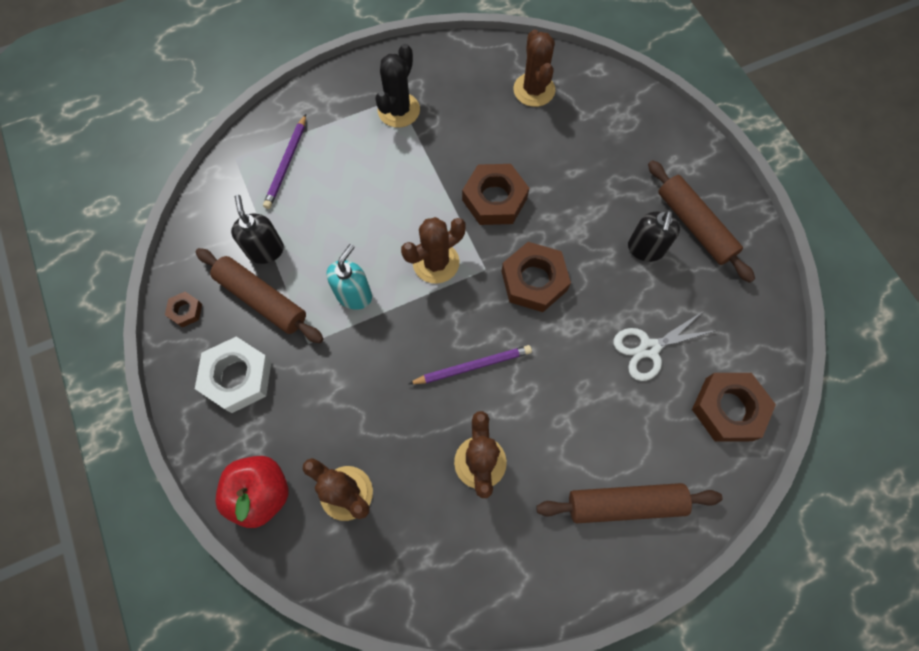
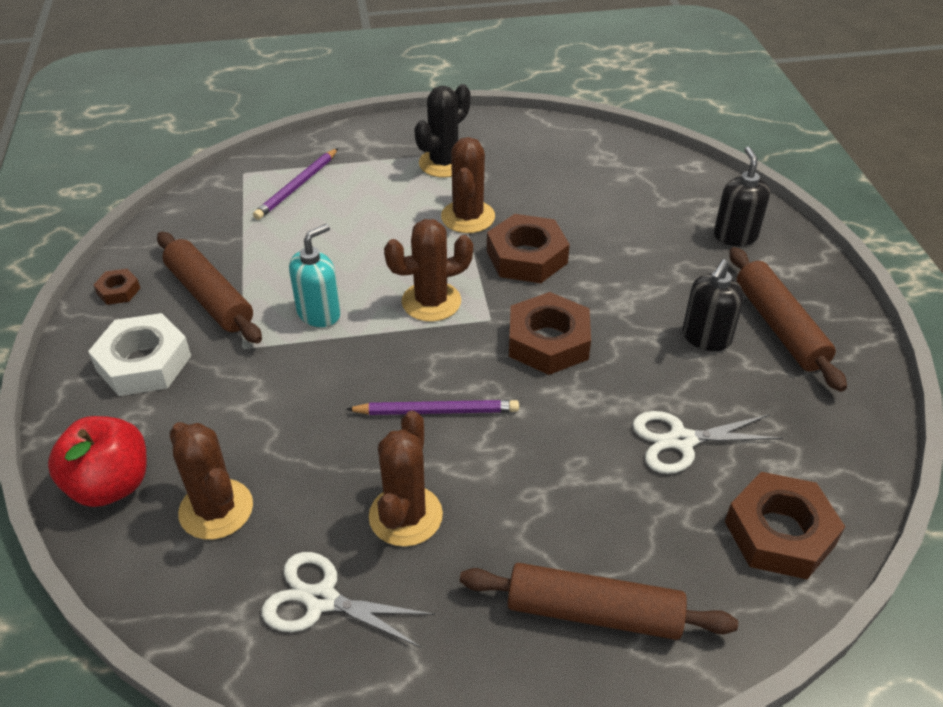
camera: 15 degrees right, 25 degrees down
(265, 250) = (236, 254): black soap dispenser -> black soap dispenser (735, 236)
(446, 544) = (321, 600): none -> white scissors
(534, 90) = (610, 171): brown cactus -> brown cactus (468, 217)

